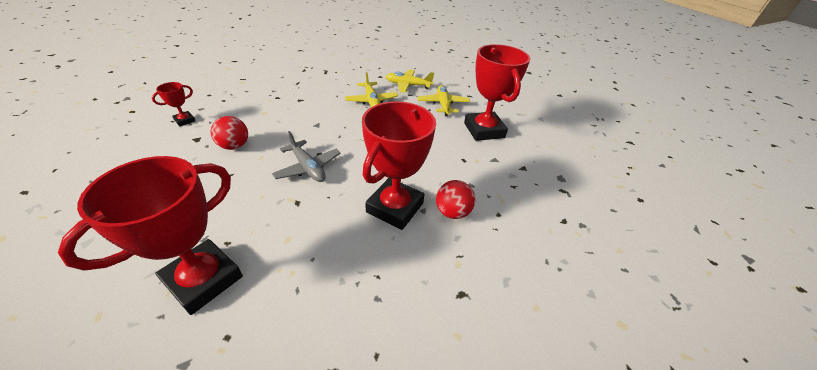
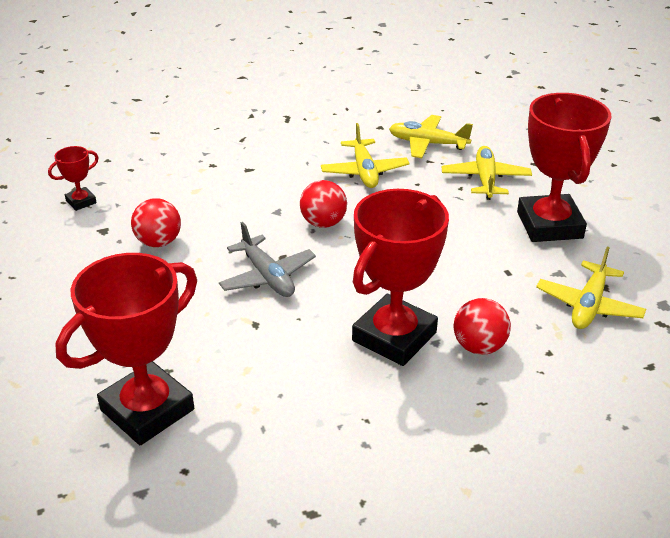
camera: 10 degrees right, 5 degrees down
(346, 131) = (323, 223): none -> red ball
(517, 180) = (589, 305): none -> yellow plane

